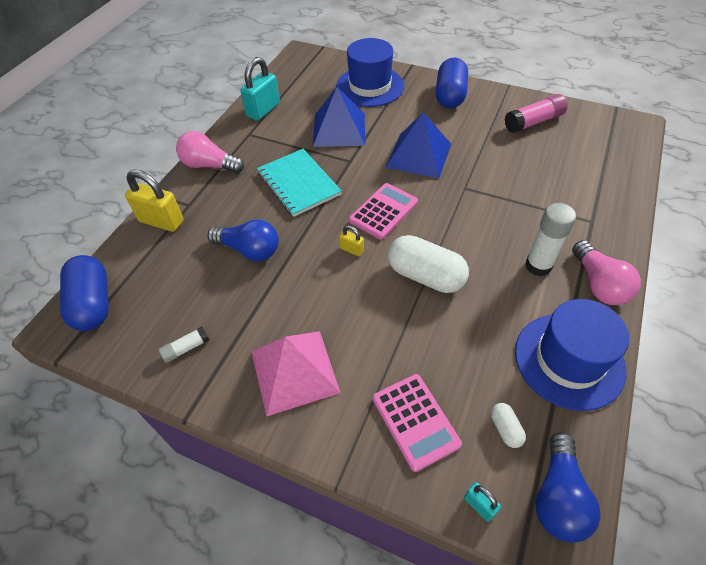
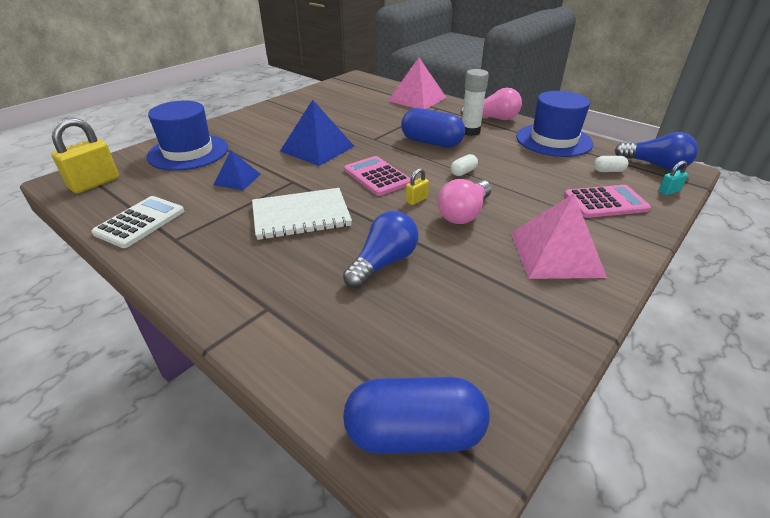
camera: 75 degrees left, 15 degrees down
(161, 221) = (282, 338): yellow padlock -> yellow padlock (94, 183)
(186, 348) = (518, 329): white glue stick -> none
(209, 165) = (203, 280): pink light bulb -> pink light bulb (464, 214)
(263, 110) = (140, 222): turquoise padlock -> white calculator
(298, 184) = (301, 216): turquoise notebook -> white notebook
(339, 129) = (237, 179): blue pyramid -> blue pyramid, size x0.57
(425, 276) = (463, 172): white capsule -> white capsule, size x0.45
(450, 96) = (252, 122): blue capsule -> blue capsule (431, 143)
(533, 122) = (321, 101): pink glue stick -> none
(607, 196) = (417, 99): none -> pink pyramid

